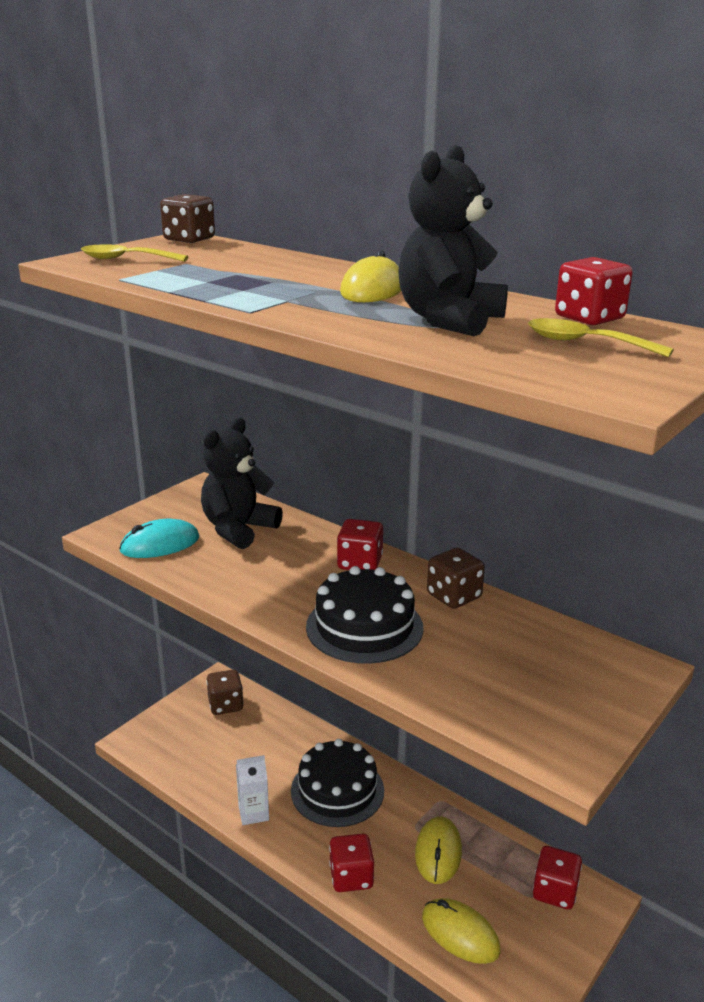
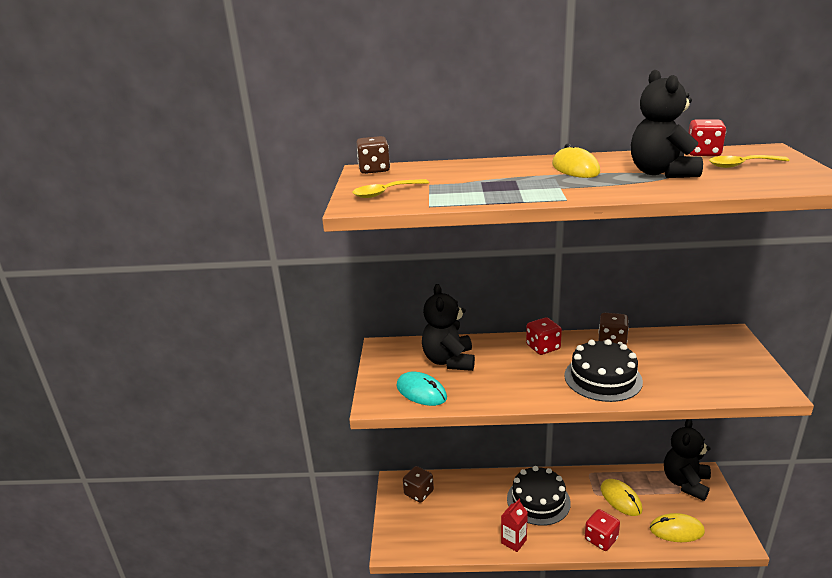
camera: 35 degrees left, 0 degrees up
(160, 544) = (421, 392): turquoise mouse -> turquoise mouse turned 75 degrees counterclockwise
(253, 813) = (514, 541): white carton -> red carton
(555, 891) = (685, 483): red dice -> black teddy bear

